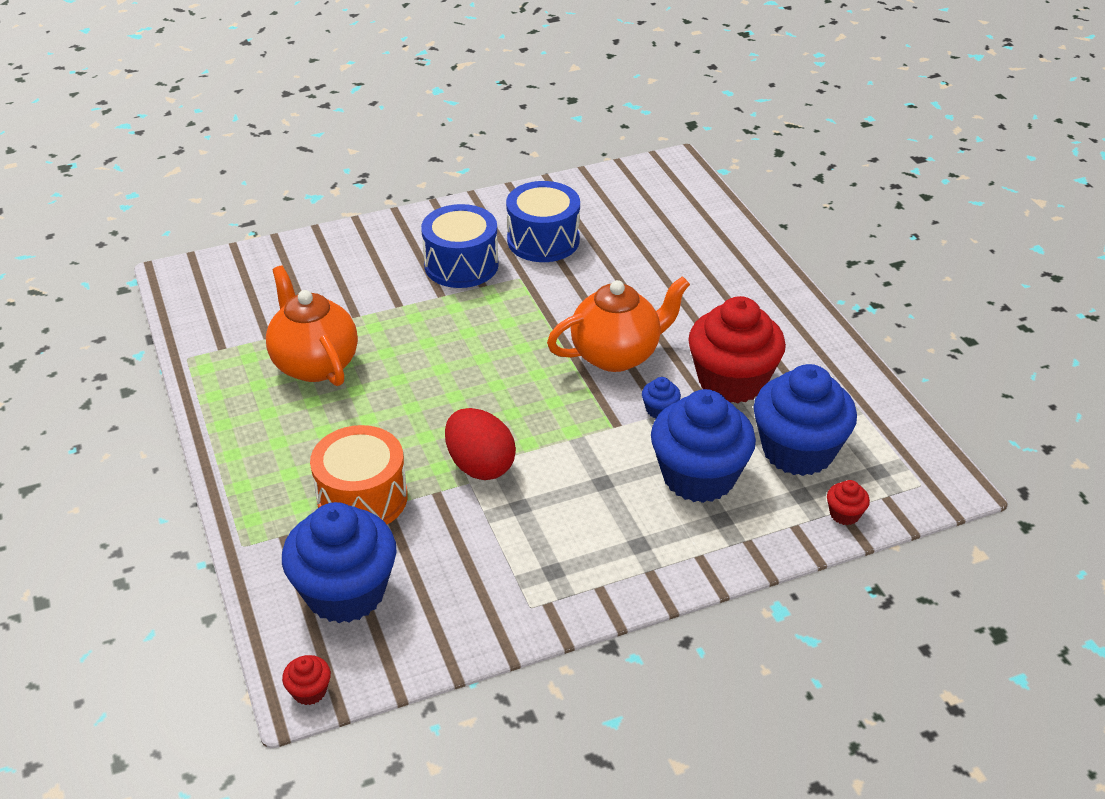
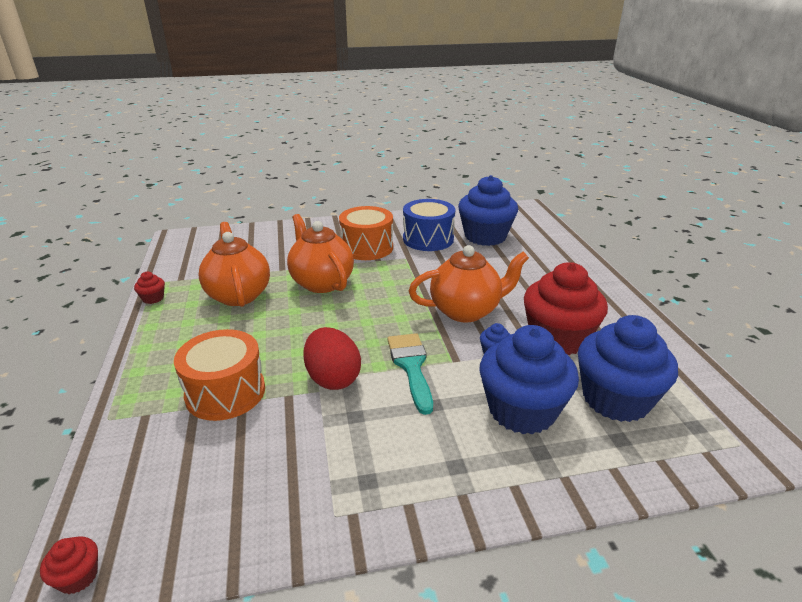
camera: 10 degrees right, 10 degrees down
(345, 592) = (169, 474): blue cupcake -> blue cupcake (485, 236)
(418, 332) = (321, 282): none -> orange teapot
(461, 265) = (367, 247): blue drum -> orange drum
(567, 439) = (411, 366): none -> turquoise brush
(844, 514) = (664, 463): red cupcake -> red cupcake (153, 298)

